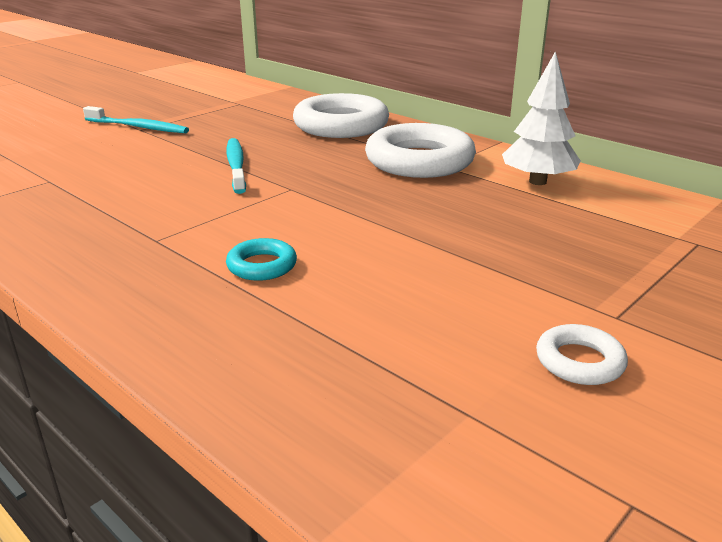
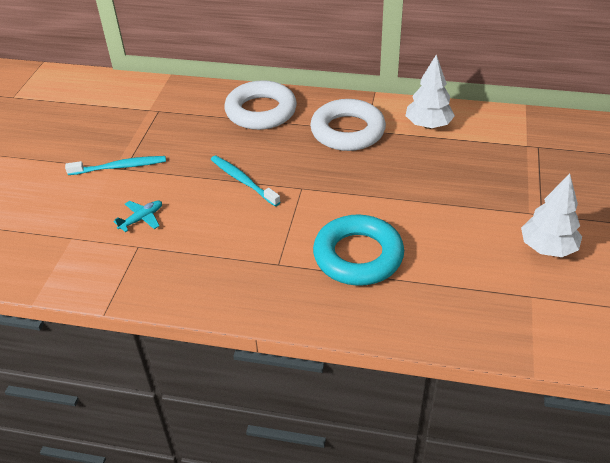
camera: 30 degrees left, 15 degrees up
(90, 164) = (141, 219): none -> turquoise plane
(262, 266) = (358, 256): turquoise ring -> turquoise ring, size x2.14
(579, 361) = (547, 248): white ring -> white tree

